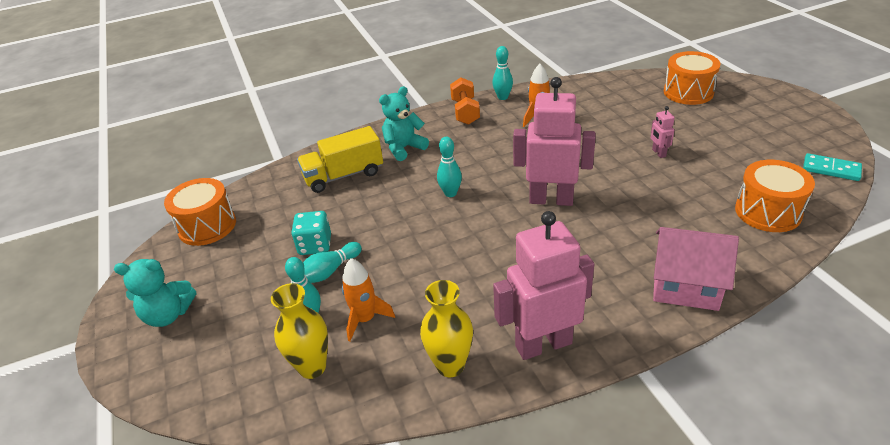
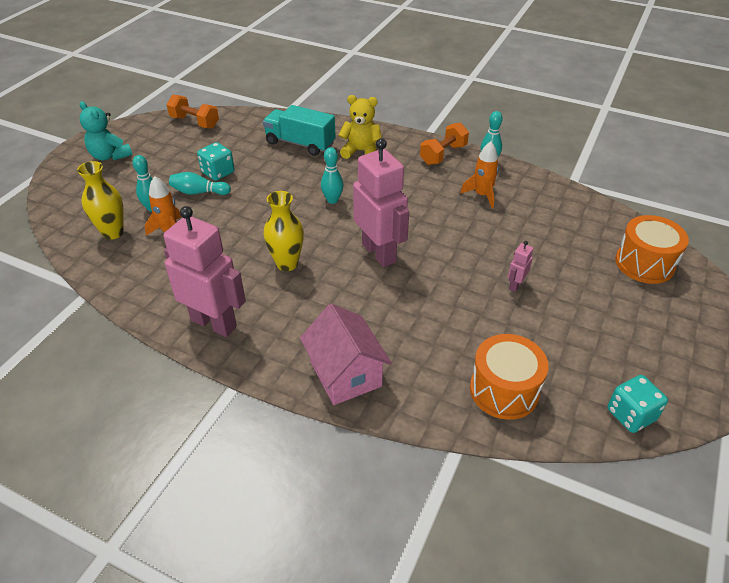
camera: 45 degrees right, 5 degrees up
(207, 226) = (195, 122): orange drum -> orange dumbbell
(344, 175) = (300, 143): yellow truck -> turquoise truck
(404, 148) = (361, 151): turquoise teddy bear -> yellow teddy bear
(450, 365) = (159, 289): yellow vase -> yellow vase (287, 264)
(831, 169) = (631, 415): turquoise domino -> turquoise dice

